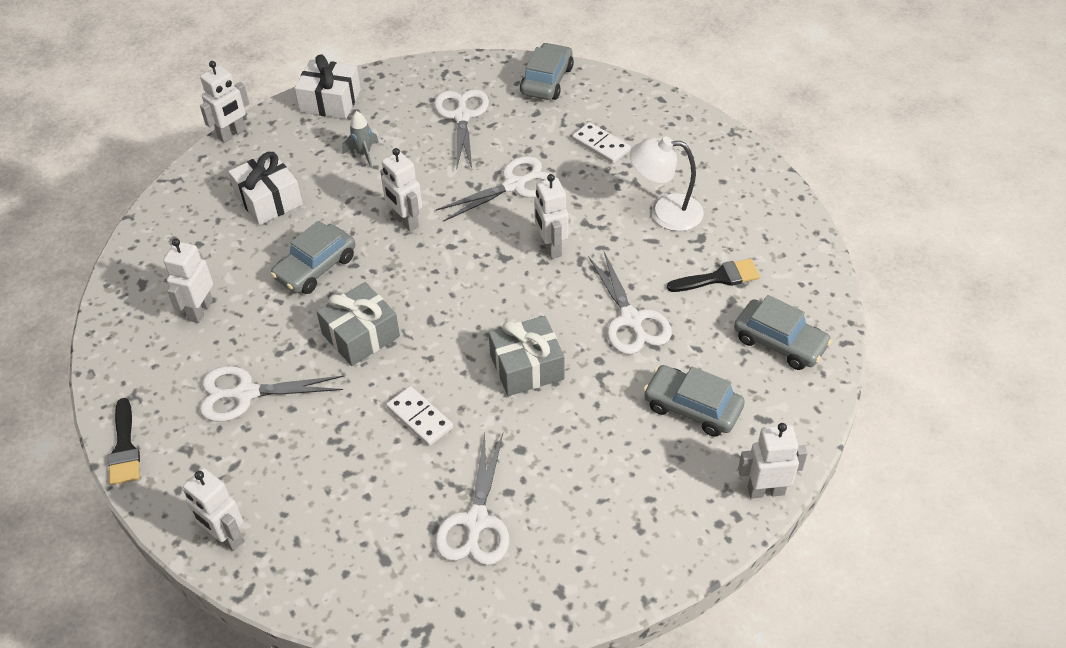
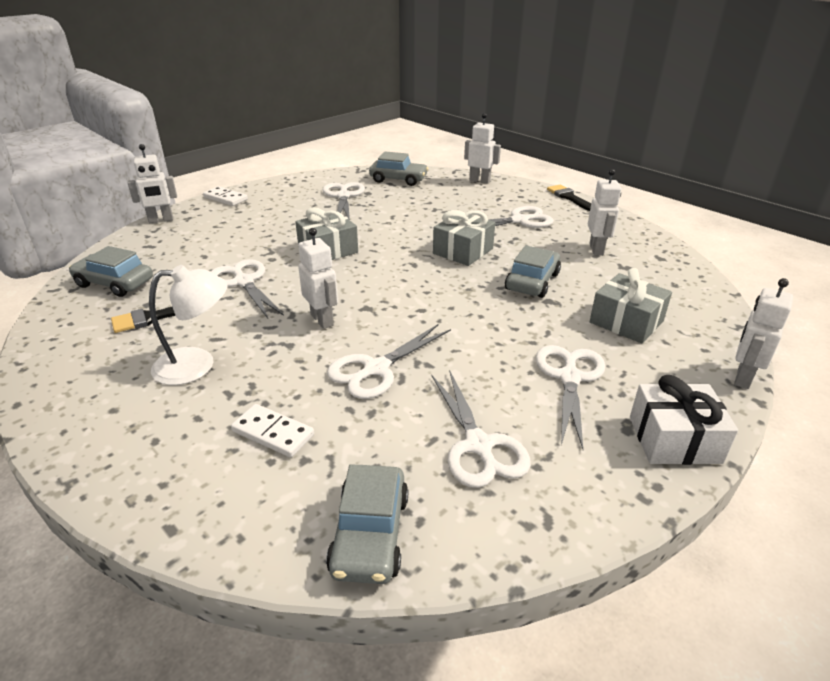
camera: 165 degrees right, 15 degrees down
(269, 200) = (626, 322): white gift -> grey gift
(364, 154) = (569, 378): grey rocket -> white scissors
(405, 222) = (476, 322): white robot -> none
(420, 418) = (396, 223): white domino -> white domino (225, 198)
(692, 407) = (201, 245): grey car -> grey car (398, 179)

